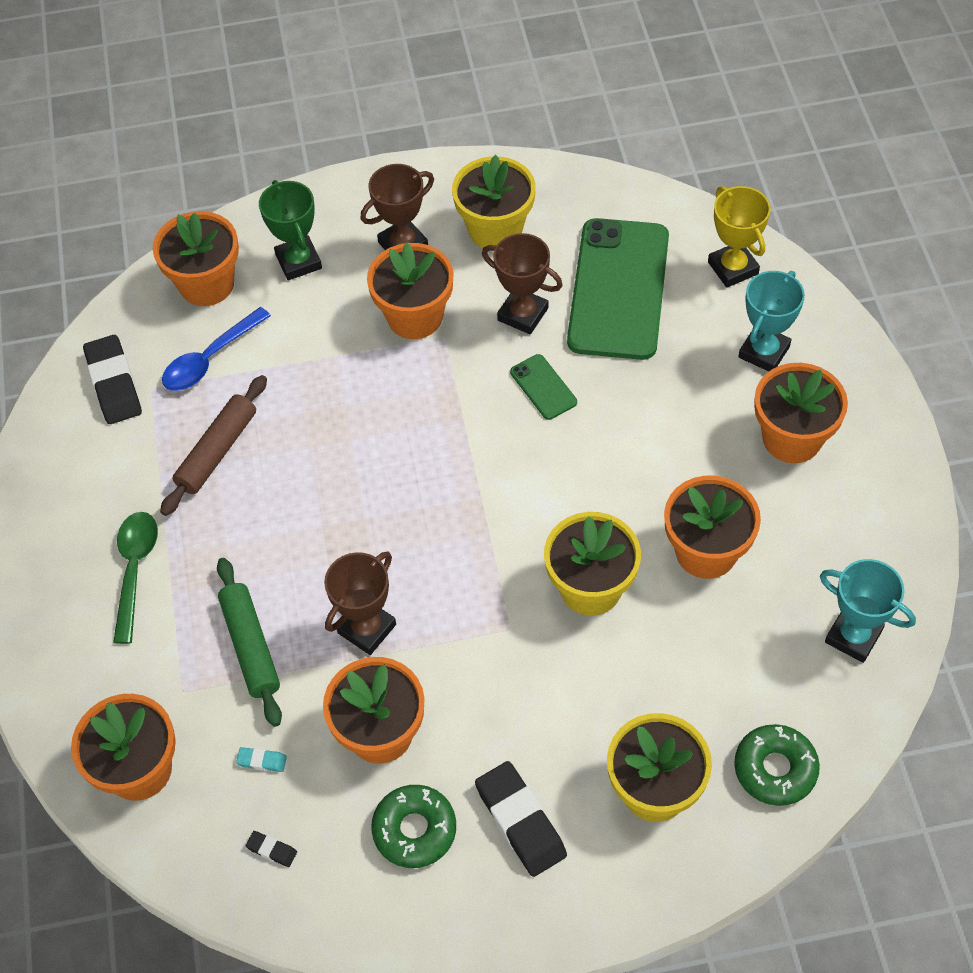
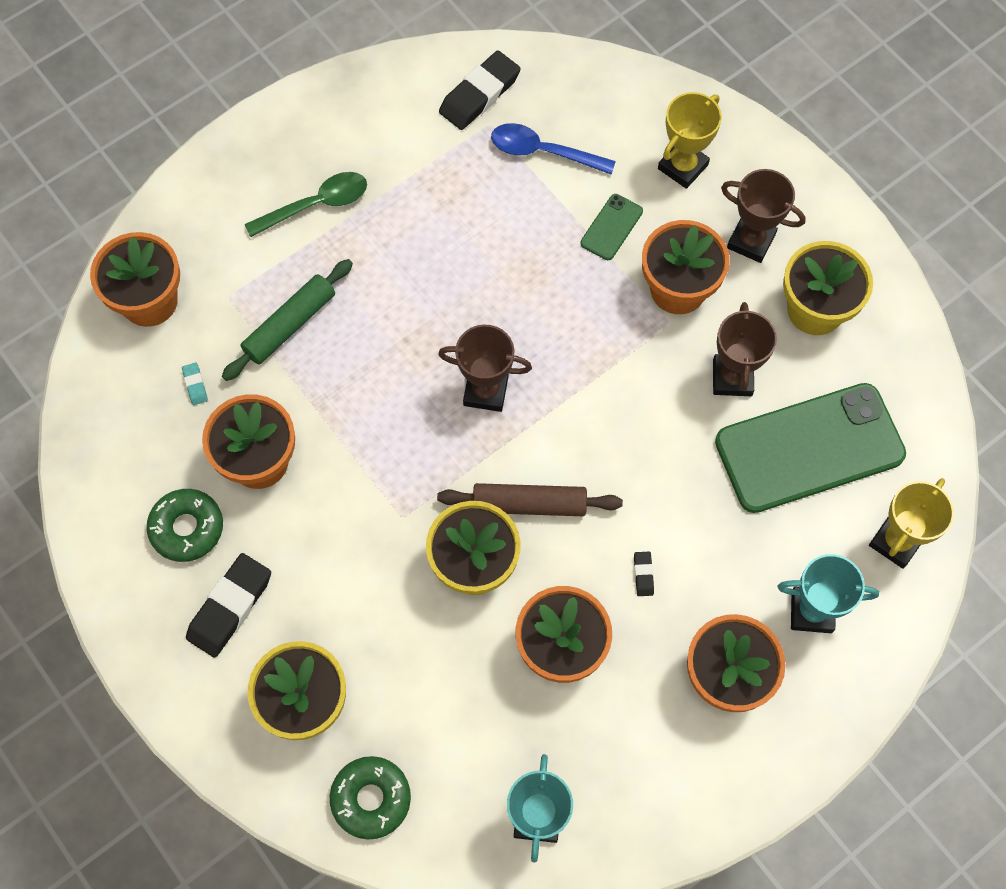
camera: 60 degrees right, 10 degrees up
(207, 284) = (617, 109): orange flower pot -> none
(217, 451) = (456, 205): brown rolling pin -> brown rolling pin (529, 504)
(272, 850) = (125, 430): black eraser -> black eraser (643, 574)
(298, 261) = (683, 167): green trophy -> yellow trophy
(367, 629) = (347, 404): brown trophy -> brown trophy (485, 391)
(543, 387) = (661, 432): green phone -> green phone (611, 227)

